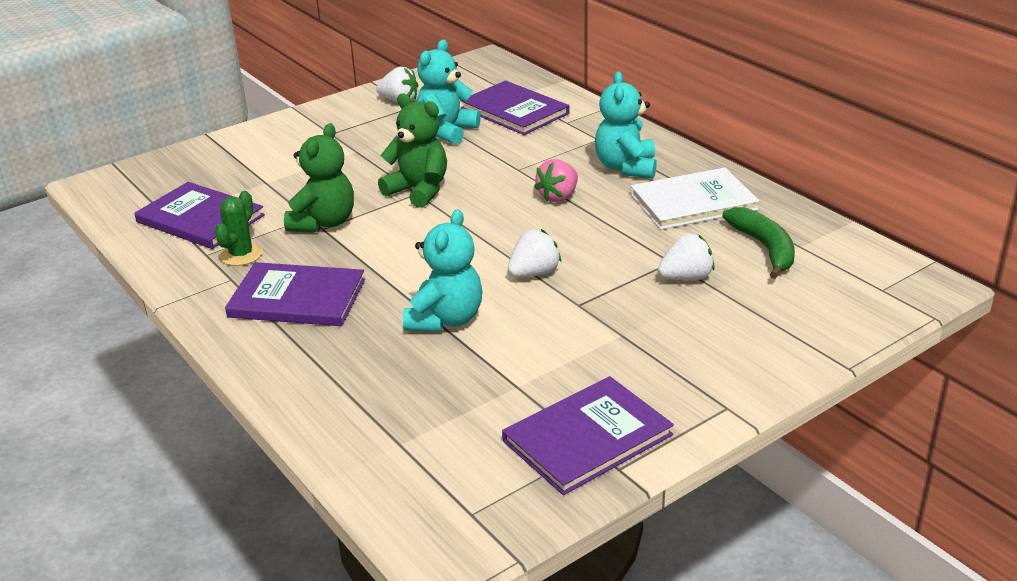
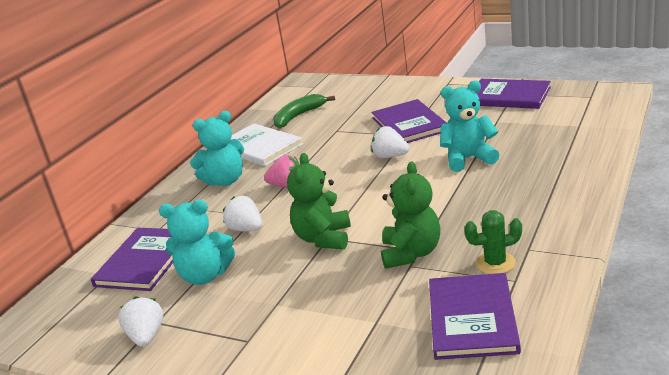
camera: 115 degrees left, 5 degrees down
(297, 298) = (513, 211): purple book -> purple book (409, 124)
(324, 223) = (411, 253): green teddy bear -> green teddy bear turned 105 degrees clockwise
(686, 277) = (349, 122): white strawberry -> white strawberry (246, 229)

